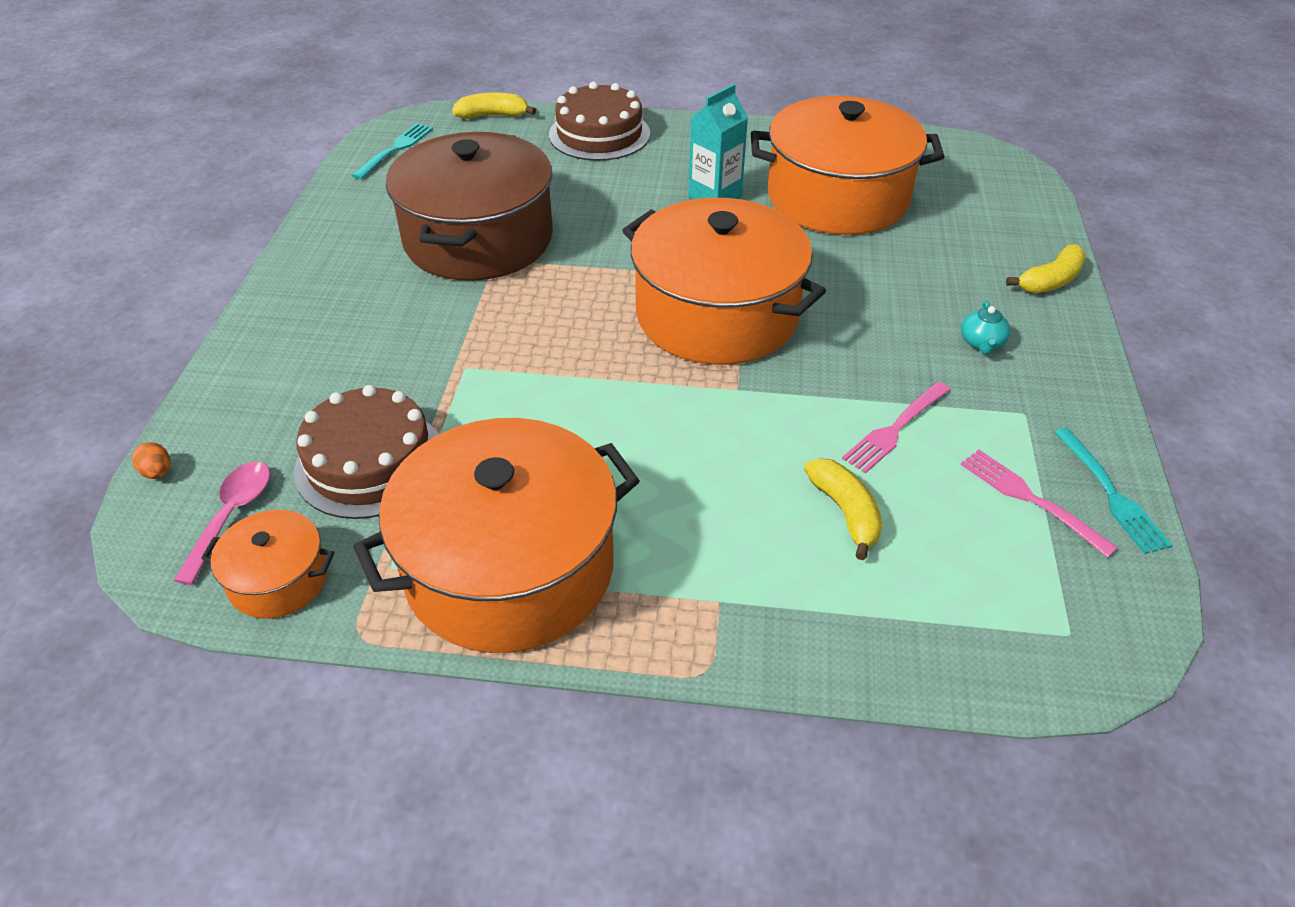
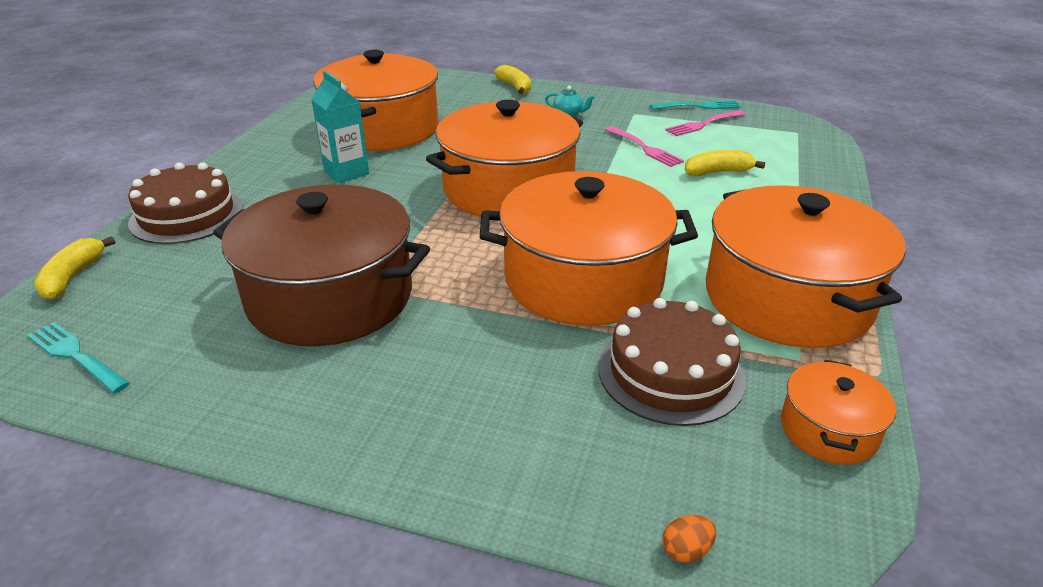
camera: 80 degrees left, 10 degrees down
(232, 516) = (751, 472): pink spoon -> none
(527, 391) = (583, 279): none -> orange pot

